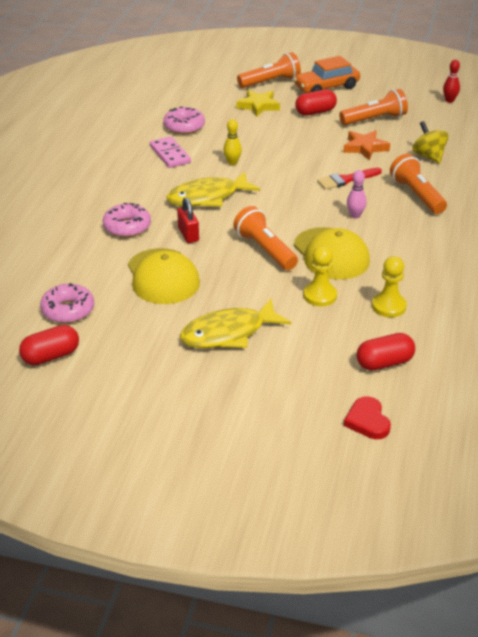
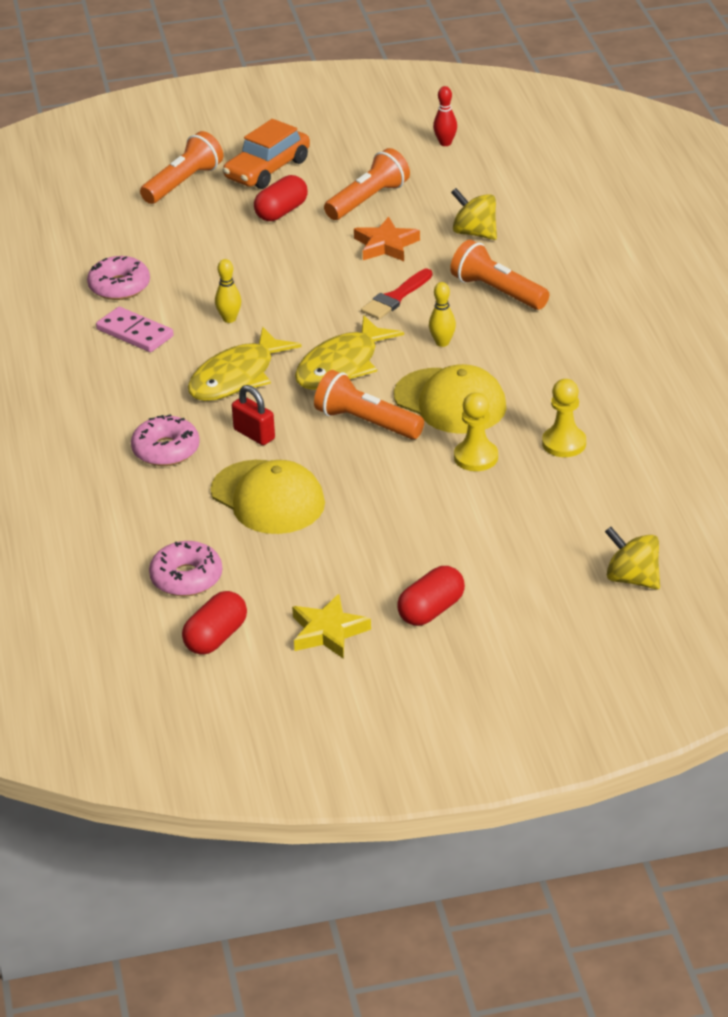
camera: 25 degrees left, 0 degrees up
(229, 333) = (405, 537): yellow fish -> yellow fish (342, 365)
(258, 106) = (196, 225): yellow star -> yellow star (328, 632)
(355, 215) = (442, 342): pink bowling pin -> yellow bowling pin
(367, 421) = (632, 578): red heart -> yellow spinning top
(384, 363) = (605, 510): red capsule -> red capsule (431, 610)

